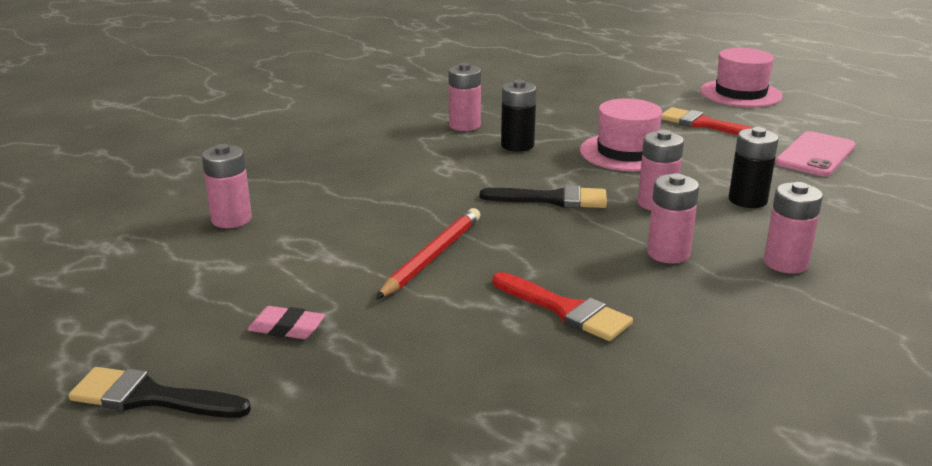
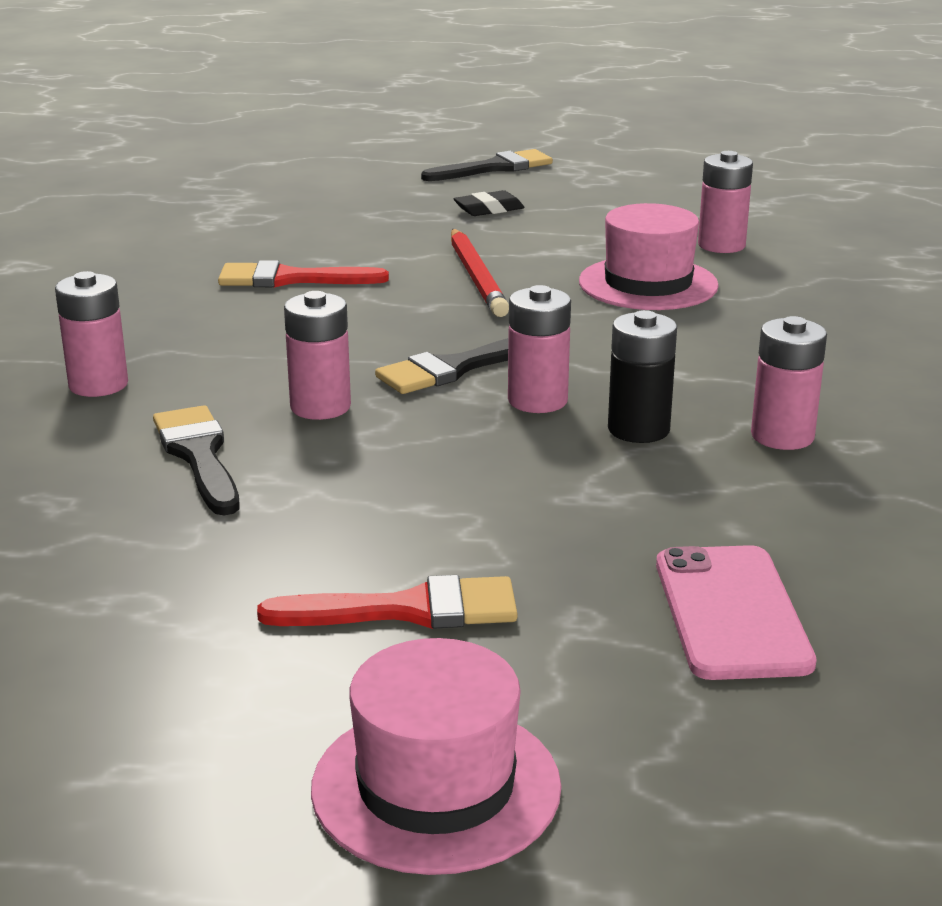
camera: 140 degrees right, 0 degrees up
(287, 328) = (489, 209): pink eraser -> black eraser
(626, 152) = (464, 478): pink hat -> pink hat (648, 284)
(668, 253) = (244, 353): pink battery -> pink battery (537, 400)
(747, 200) = (199, 456): black battery -> black brush
(816, 155) = (133, 604): pink phone -> pink phone (731, 613)

